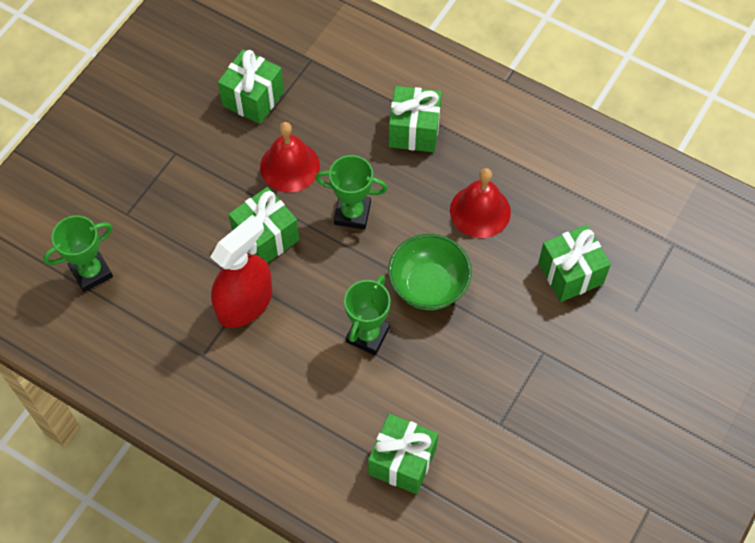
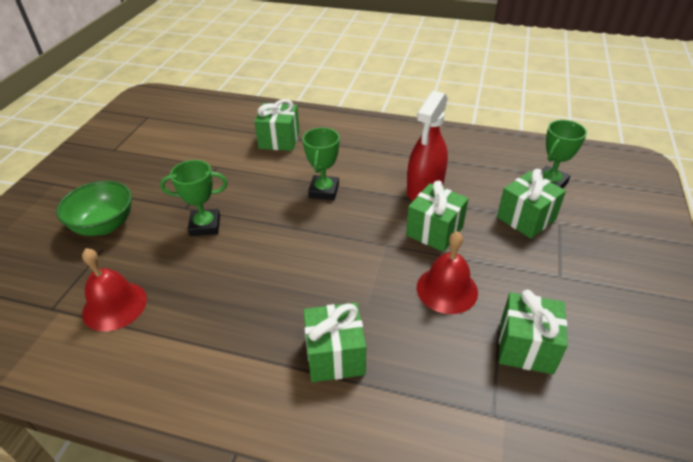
camera: 165 degrees right, 20 degrees down
(352, 213) = (369, 264): green trophy -> green trophy (205, 226)
(428, 286) = (284, 228): green bowl -> green bowl (104, 225)
(480, 211) = (248, 293): red bell -> red bell (114, 305)
(570, 273) = (159, 262): green gift -> green gift (526, 218)

